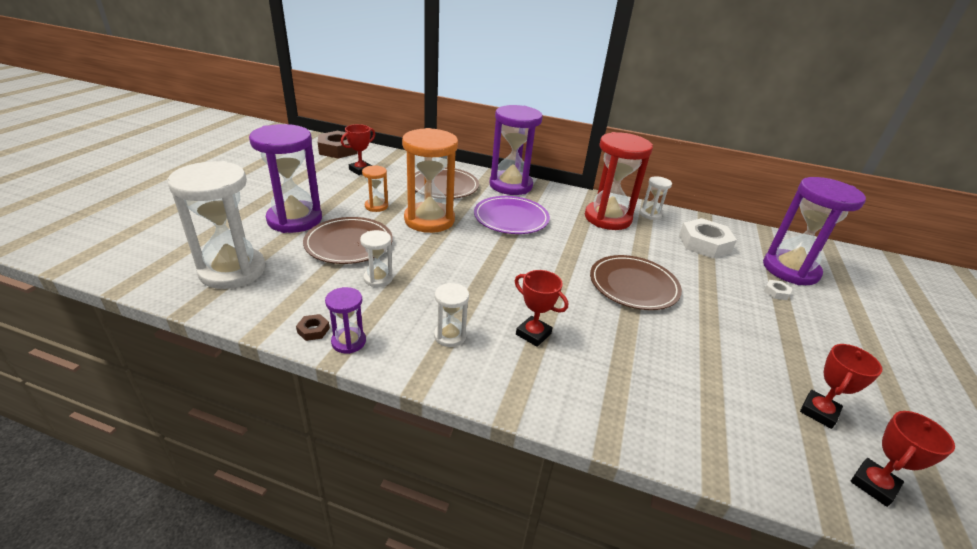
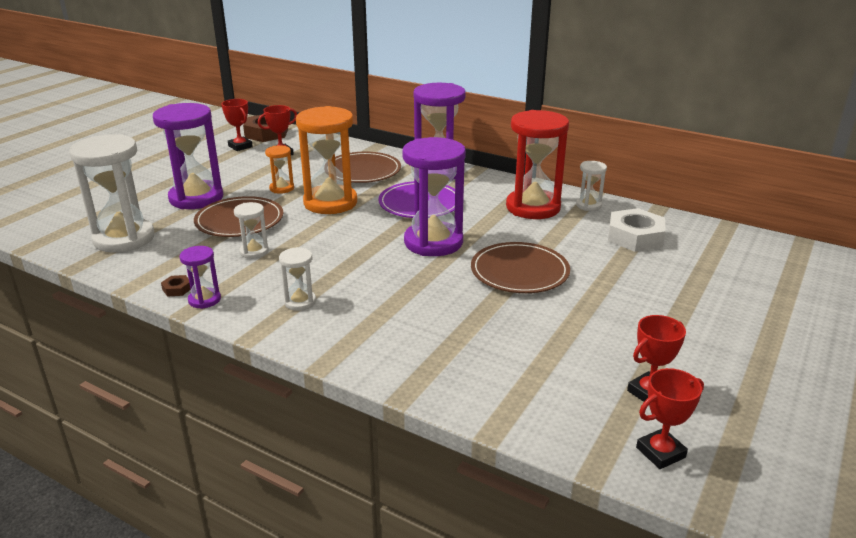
camera: 15 degrees right, 5 degrees down
(533, 334) = (383, 306): red trophy -> red trophy (240, 146)
(776, 292) = (689, 288): white nut -> none
(790, 270) = (726, 267): purple hourglass -> purple hourglass (433, 242)

